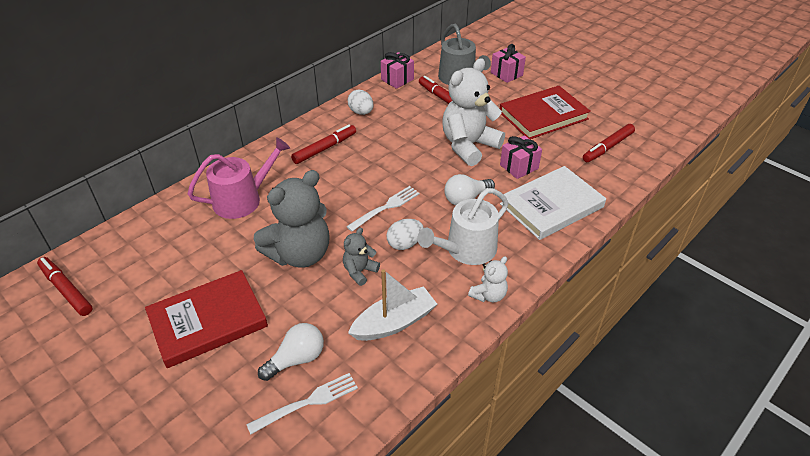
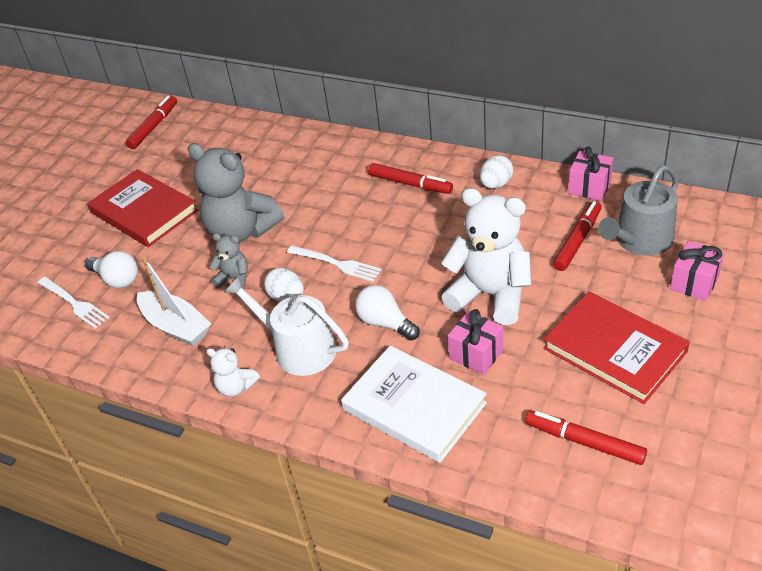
camera: 75 degrees right, 0 degrees up
(242, 199) = (300, 165): pink watering can -> none

